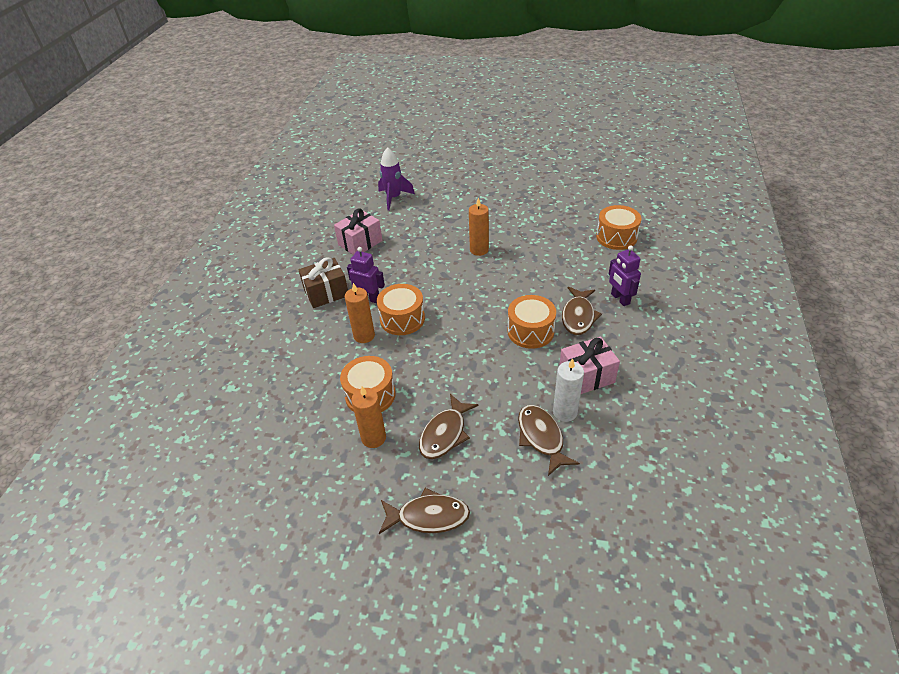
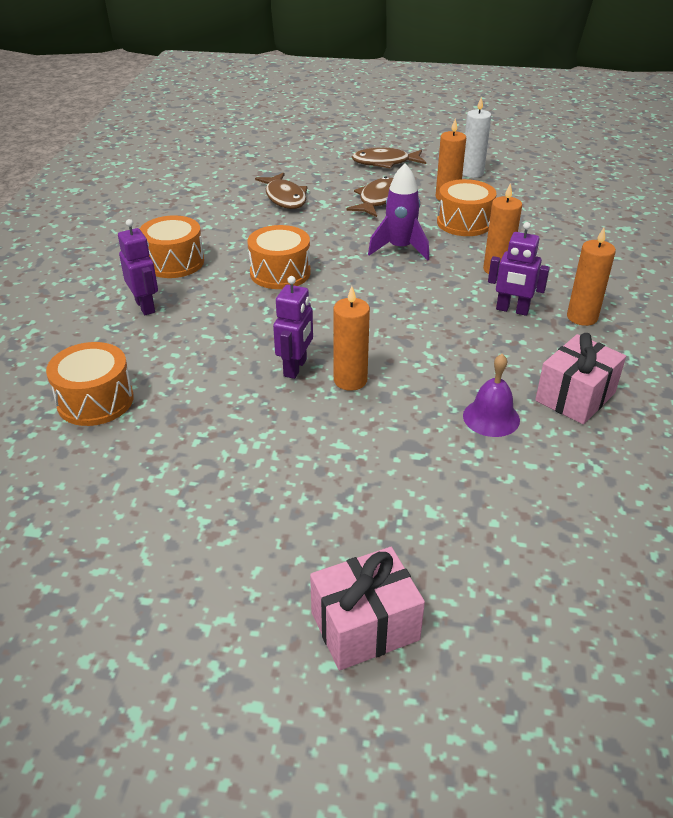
camera: 175 degrees right, 5 degrees down
(326, 293) = (582, 317): brown gift -> orange candle
(394, 198) = (558, 508): purple rocket -> purple rocket (400, 248)
(402, 319) = (453, 286): orange drum -> orange drum (174, 262)
(408, 232) = (491, 417): none -> purple bell
(510, 256) = (295, 368): none -> purple robot
(565, 412) = (257, 212): white candle -> white candle (472, 173)
(578, 316) = (212, 287): brown fish -> none
(586, 376) = (225, 235): pink gift -> pink gift (365, 626)

